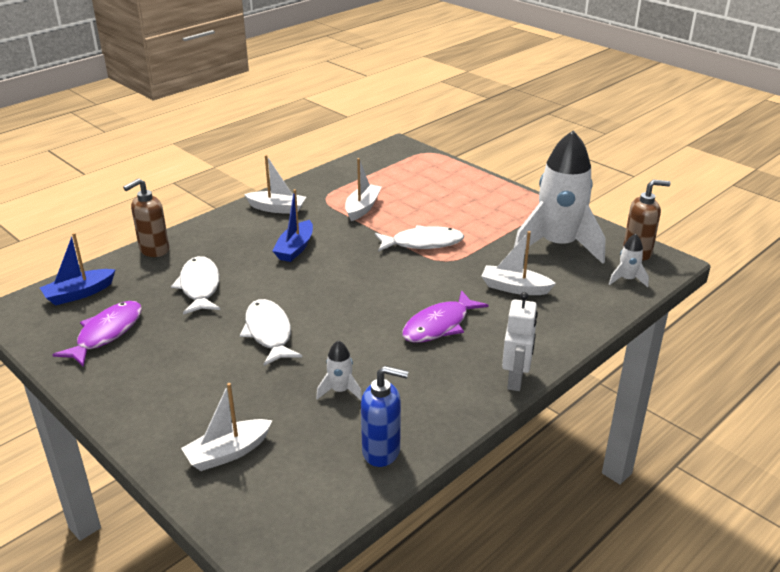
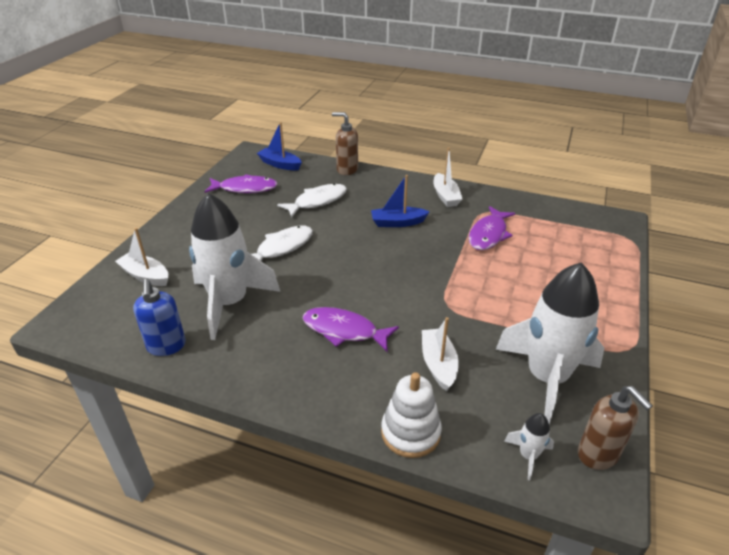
camera: 65 degrees right, 5 degrees up
(340, 391) = (229, 303): white rocket -> white rocket, size x2.46
(362, 208) = (488, 234): white boat -> purple fish
(423, 243) = (464, 284): white fish -> none
(515, 380) = (290, 402): white robot -> none
(582, 324) = (410, 432): none -> white stacking toy

